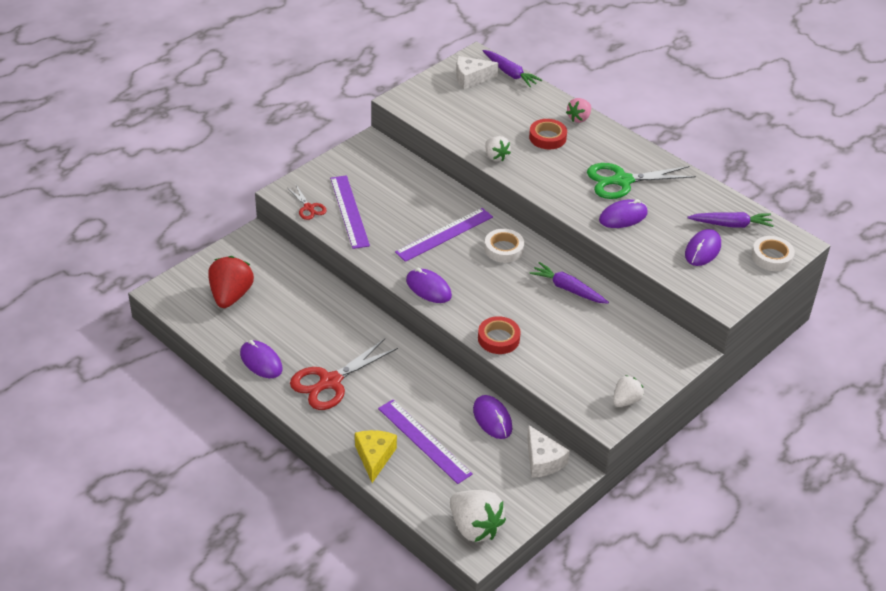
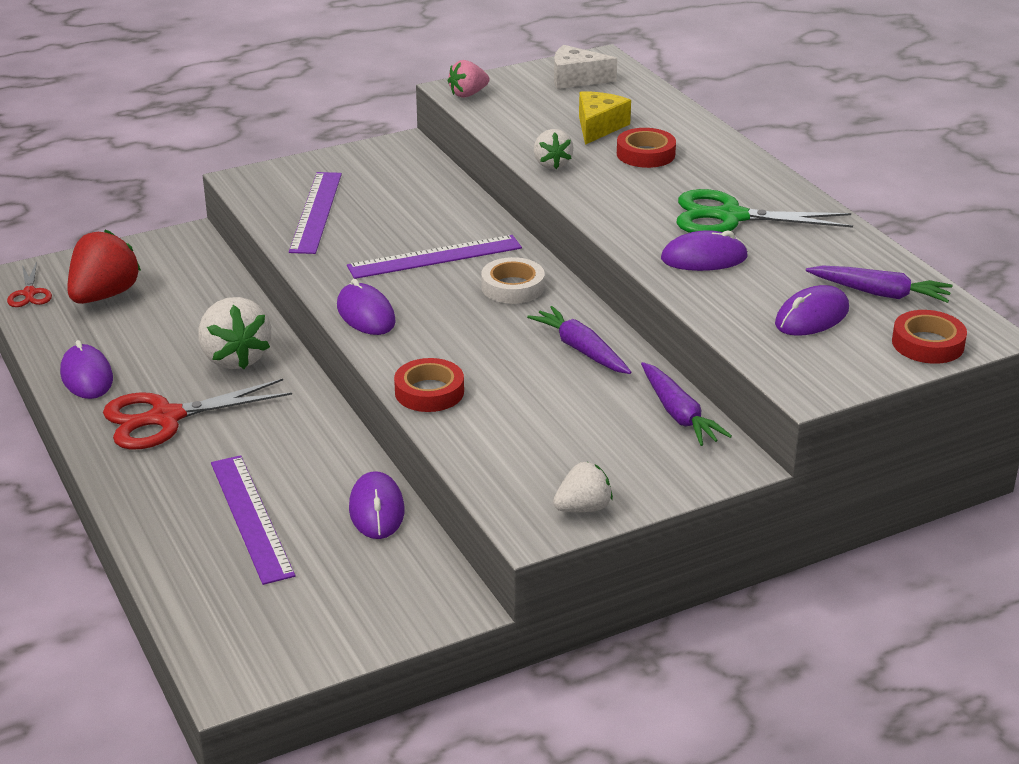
camera: 20 degrees right, 10 degrees down
(308, 208) = (262, 200): red scissors -> red scissors (29, 293)
(374, 457) = (161, 523): yellow cheese -> yellow cheese (598, 127)
(475, 527) = (248, 650): white strawberry -> white strawberry (235, 358)
(510, 73) = (637, 81): purple carrot -> purple carrot (679, 414)
(543, 460) = (420, 581): white cheese -> none
(579, 118) = (709, 140): pink strawberry -> pink strawberry (468, 94)
(772, 257) = (927, 344): white tape -> red tape

